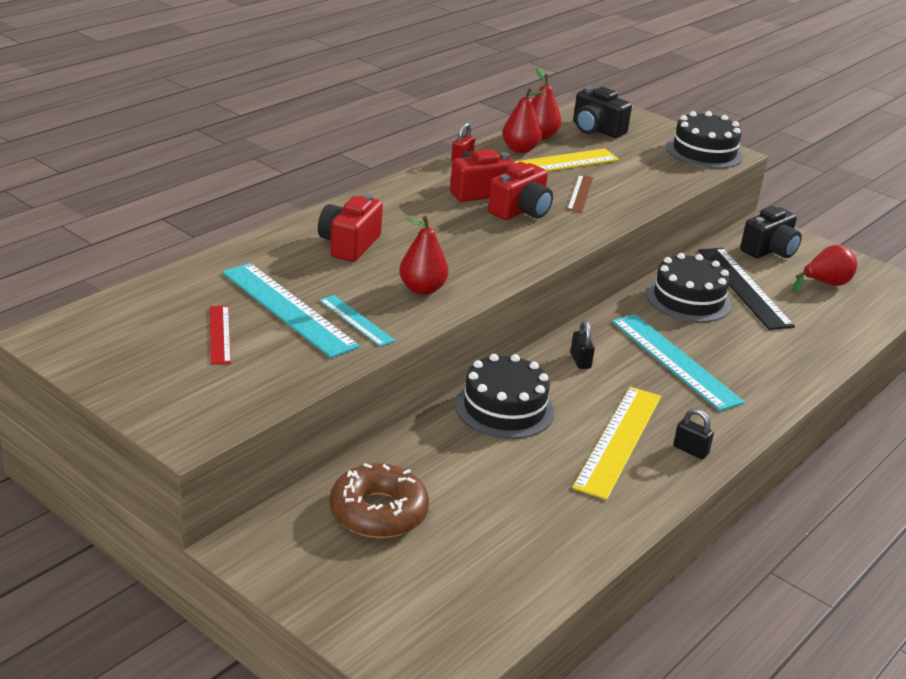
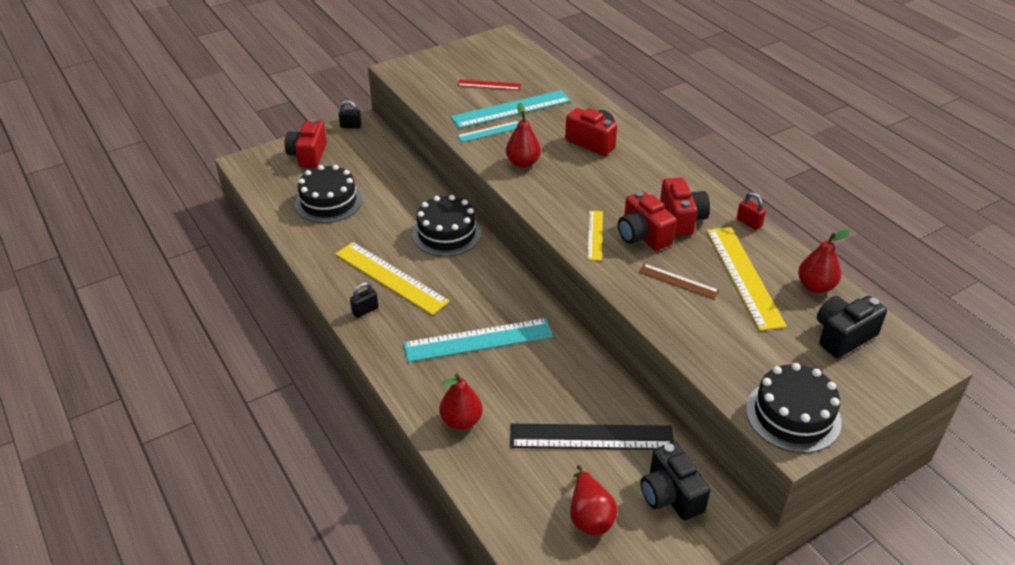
camera: 110 degrees right, 10 degrees up
(370, 596) = (308, 155): none -> red camera
(378, 512) = (369, 167): brown donut -> none
(520, 149) = (778, 264): red pear -> red pear (461, 421)
(538, 236) = (595, 235): none -> yellow ruler
(580, 361) = (493, 285): black padlock -> black padlock (351, 126)
(688, 299) = (574, 384): black cake -> black cake (328, 202)

